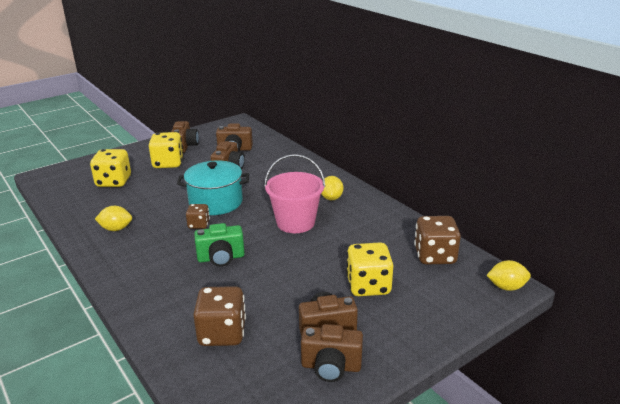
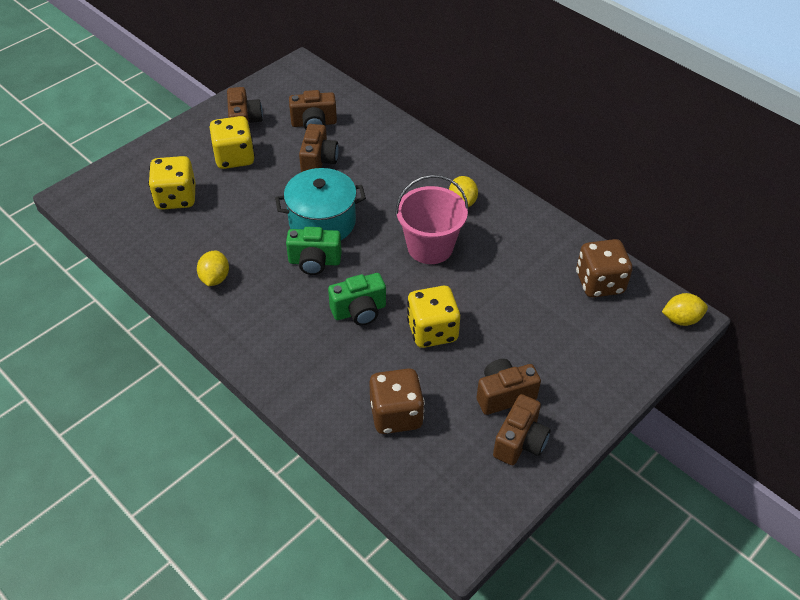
camera: 10 degrees left, 20 degrees up
(116, 229) = (215, 278): yellow lemon -> yellow lemon turned 75 degrees counterclockwise
(199, 225) = (314, 262): brown dice -> green camera
(331, 367) = (520, 442): brown camera -> brown camera turned 60 degrees counterclockwise
(368, 286) = (535, 334): yellow dice -> yellow dice (432, 331)

